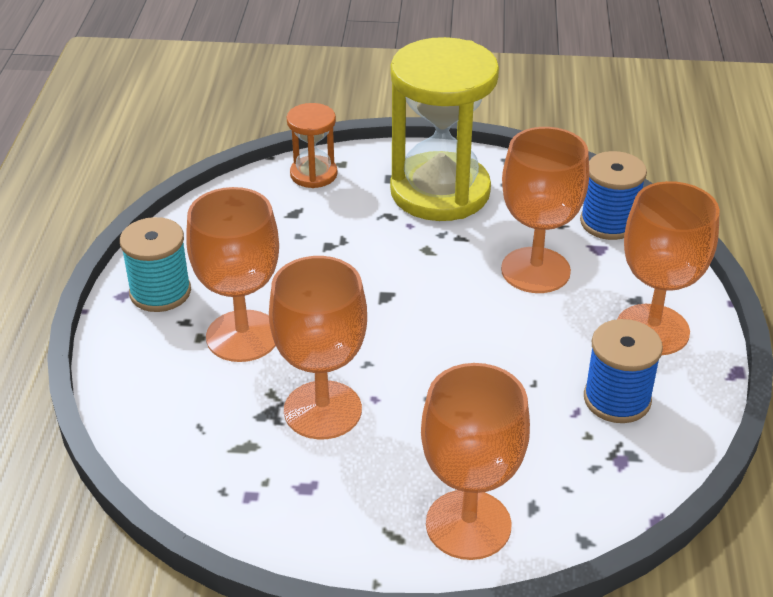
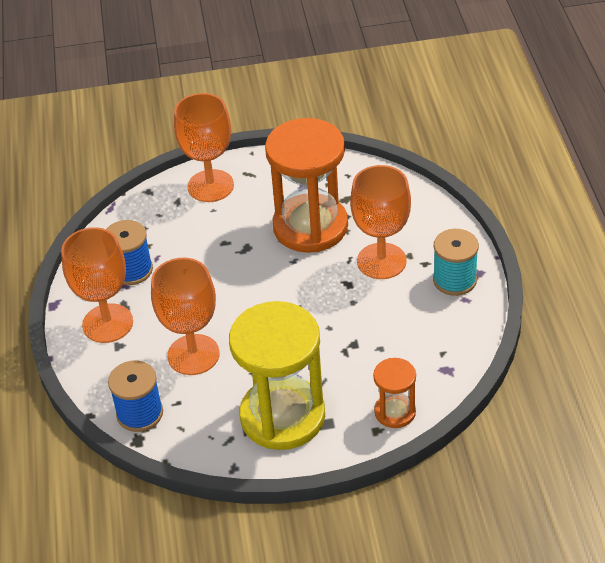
camera: 170 degrees right, 5 degrees up
(322, 410) = (310, 226): orange goblet -> orange hourglass

